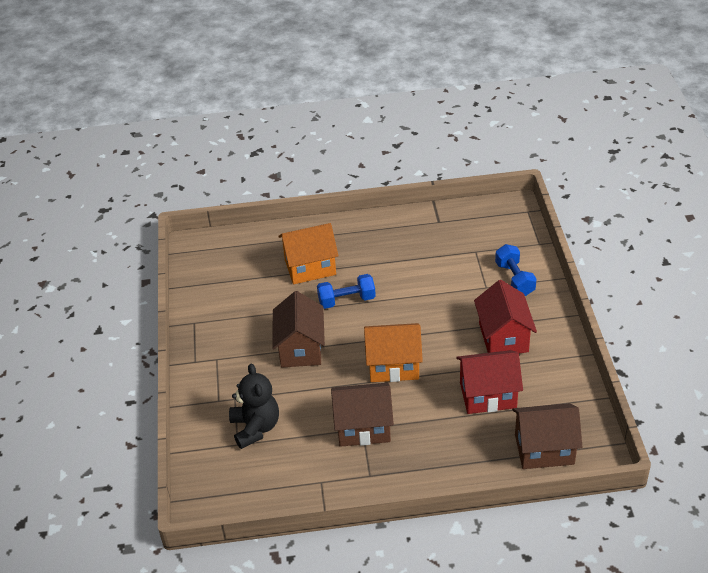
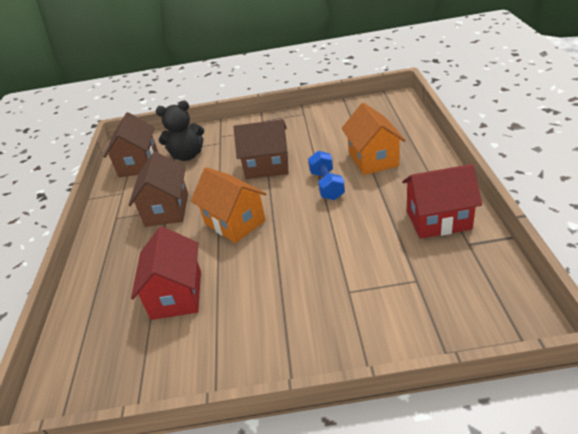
camera: 95 degrees right, 5 degrees down
(393, 365) = (235, 222): orange house -> orange house turned 45 degrees counterclockwise
(503, 337) = (260, 308): red house -> red house (438, 220)
(514, 279) = (365, 321): blue dumbbell -> none
(544, 449) = (86, 344): brown house -> brown house (138, 164)

